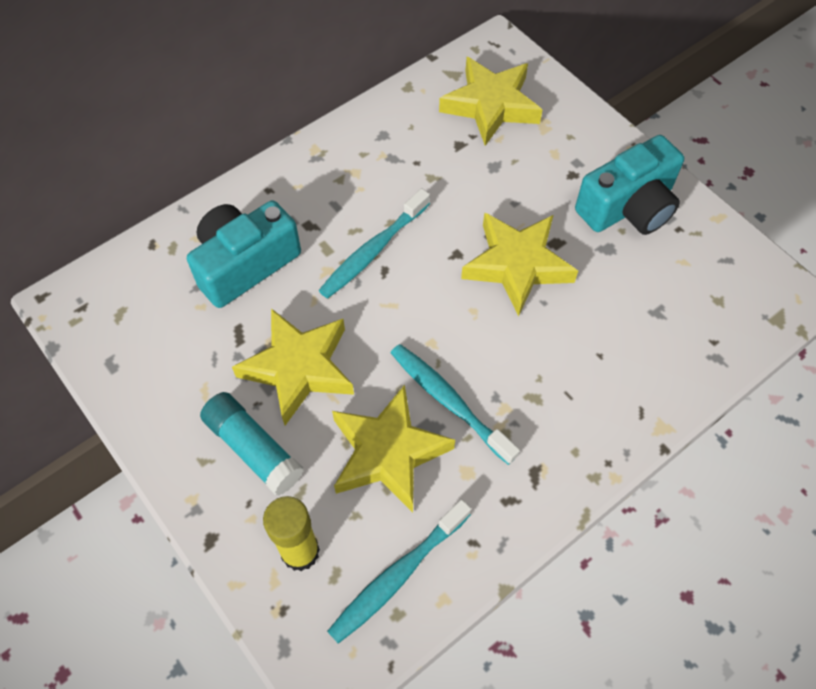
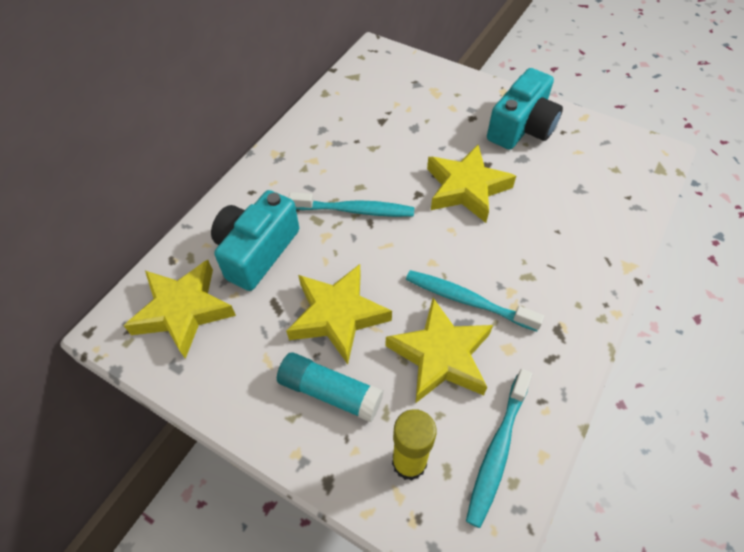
camera: 20 degrees left, 5 degrees down
(373, 250) = (354, 210): turquoise toothbrush -> turquoise toothbrush turned 105 degrees counterclockwise
(491, 105) = (391, 89): yellow star -> yellow star (183, 310)

